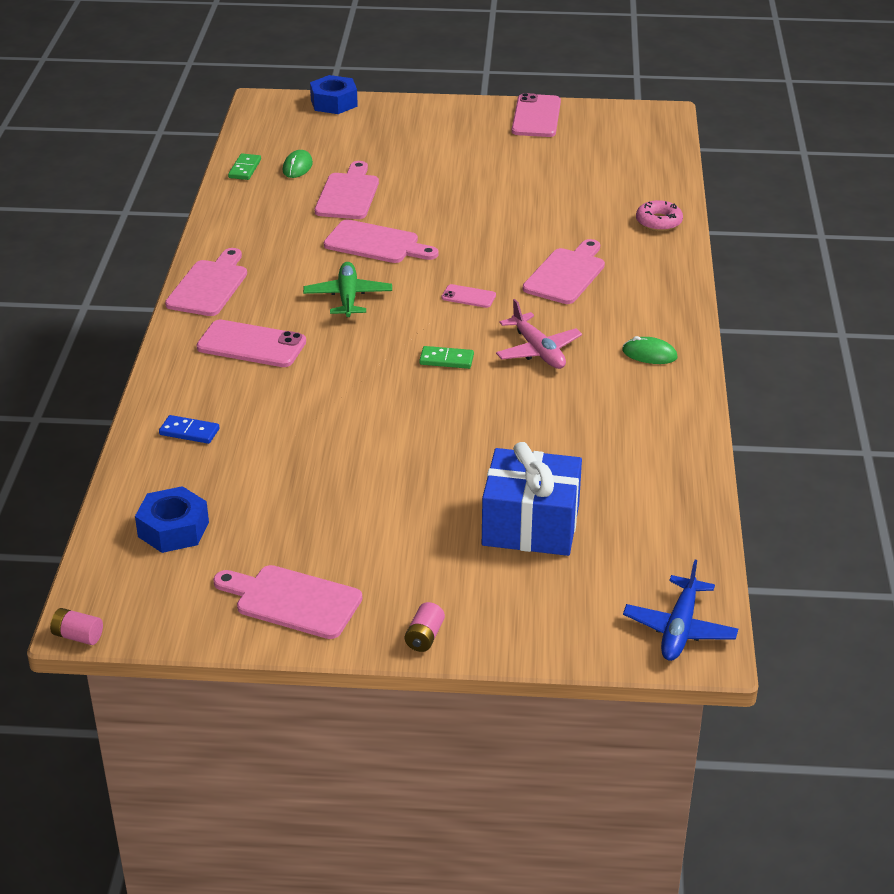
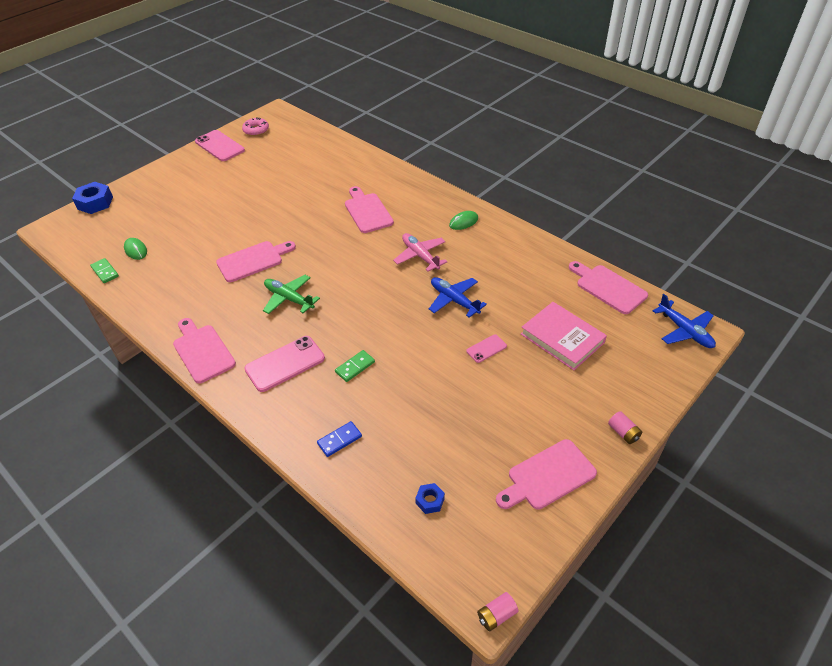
camera: 50 degrees left, 10 degrees up
(173, 529) = (430, 501): blue nut -> blue nut, size x0.55
(348, 194) = (192, 246): pink cutting board -> pink cutting board (608, 288)
(446, 360) = (391, 292): green domino -> green domino (355, 367)
(468, 297) = (345, 254): pink phone -> pink phone (486, 349)
(492, 412) = (454, 300): none -> blue plane
(530, 525) = (562, 338): blue gift -> pink book
(538, 351) = (420, 256): pink plane -> pink plane turned 135 degrees counterclockwise
(658, 222) = (361, 160): pink donut -> pink donut (256, 130)

